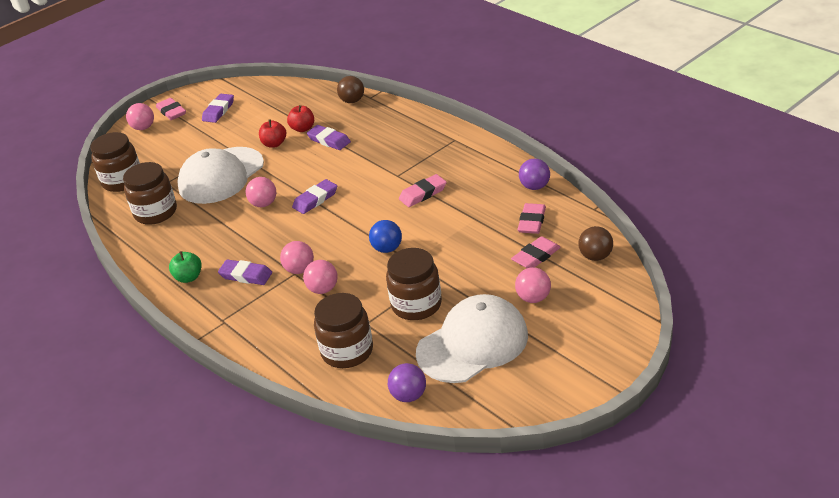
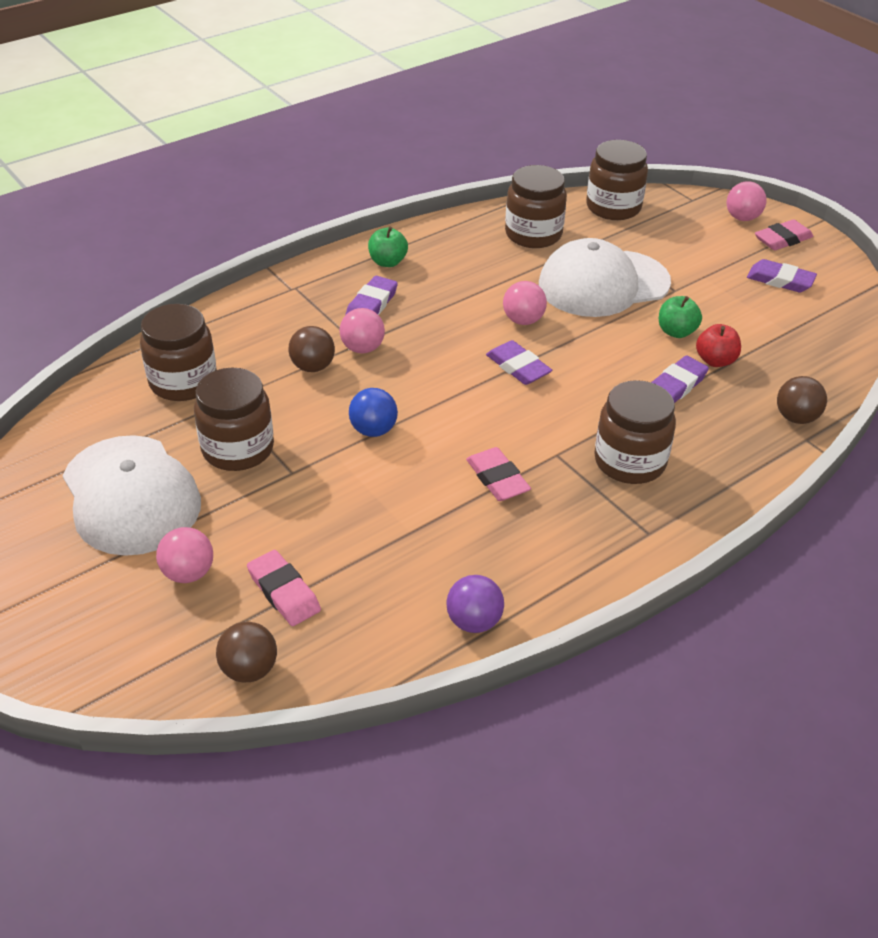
camera: 90 degrees right, 5 degrees up
(221, 176) = (603, 284): white cap -> white cap turned 60 degrees counterclockwise
(274, 144) = (676, 332): red apple -> green apple
(323, 289) = (313, 367): pink ball -> brown ball
(399, 150) = (629, 461): none -> brown jar
(409, 395) = (74, 428): purple ball -> none
(532, 221) = (375, 601): pink eraser -> none

